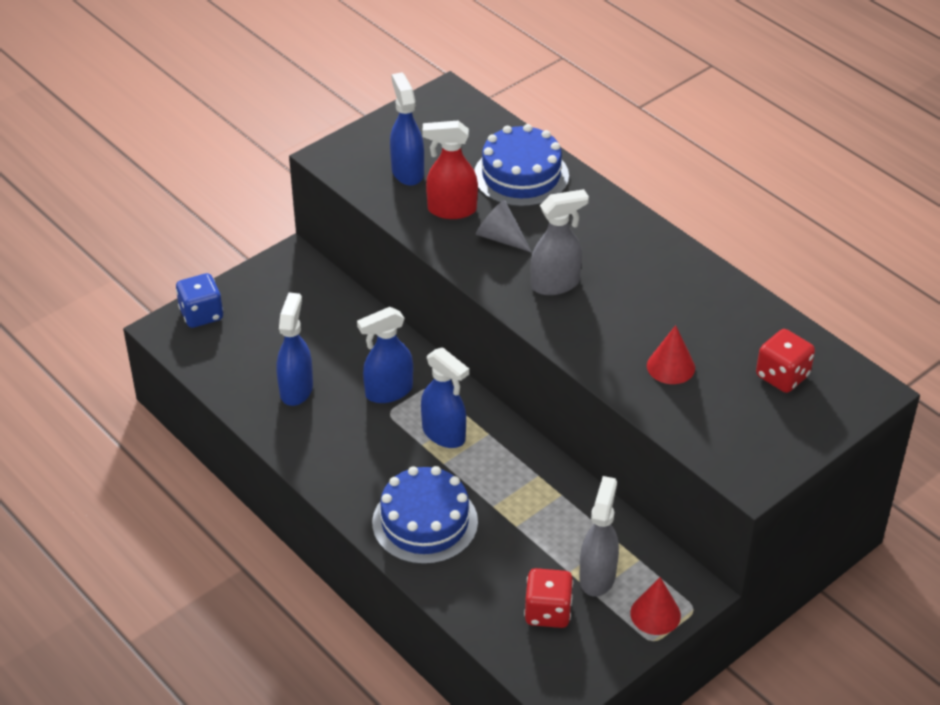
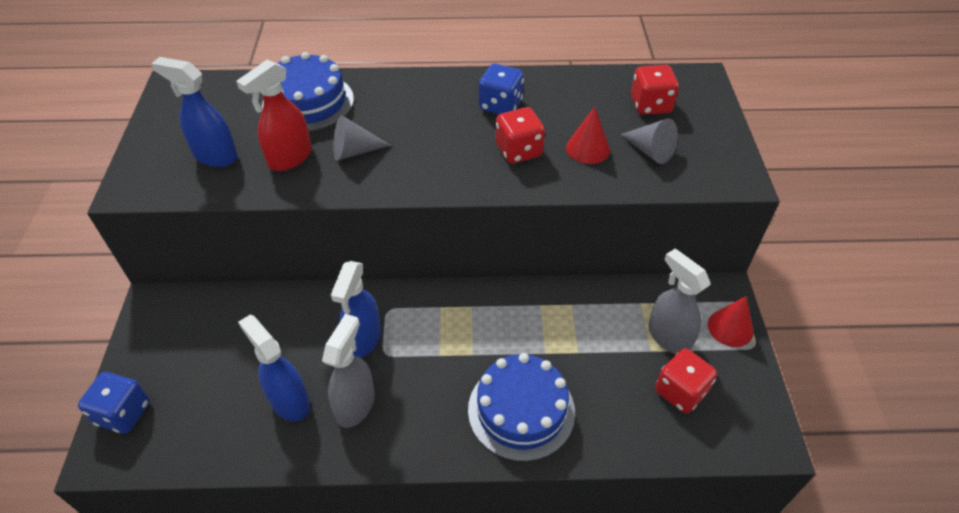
camera: 50 degrees left, 5 degrees up
(444, 434) = (444, 334): blue spray bottle -> none
(556, 284) = (439, 153): grey spray bottle -> grey spray bottle (355, 404)
(616, 327) = (518, 151): none -> red dice
(658, 284) = (500, 105): none -> blue dice
(717, 406) = (650, 151): none -> grey cone

